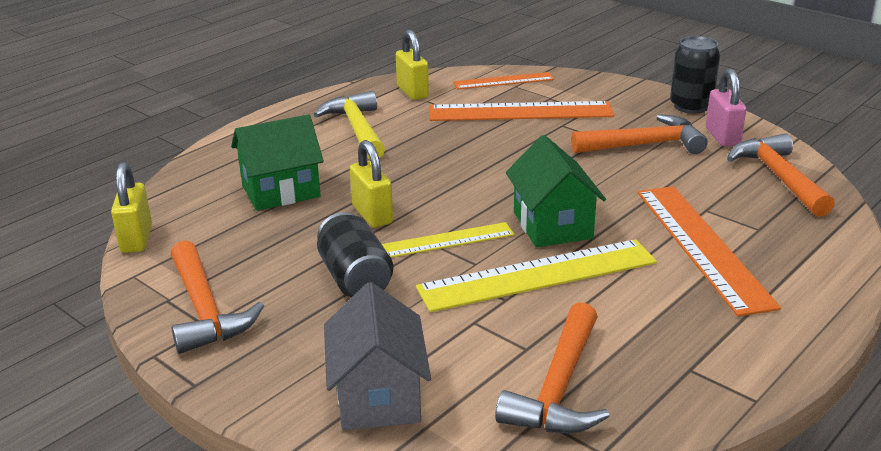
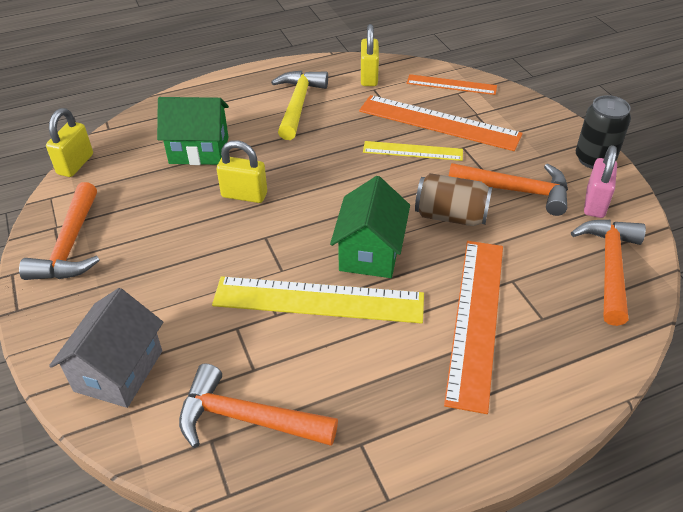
camera: 25 degrees right, 15 degrees up
(355, 278) = (186, 253): black can -> none
(372, 215) = (244, 195): yellow padlock -> yellow padlock turned 75 degrees counterclockwise
(447, 240) = (278, 240): yellow ruler -> yellow ruler (412, 151)
(558, 388) = (246, 418): orange hammer -> orange hammer turned 60 degrees clockwise
(602, 178) = (451, 216): none -> brown can

